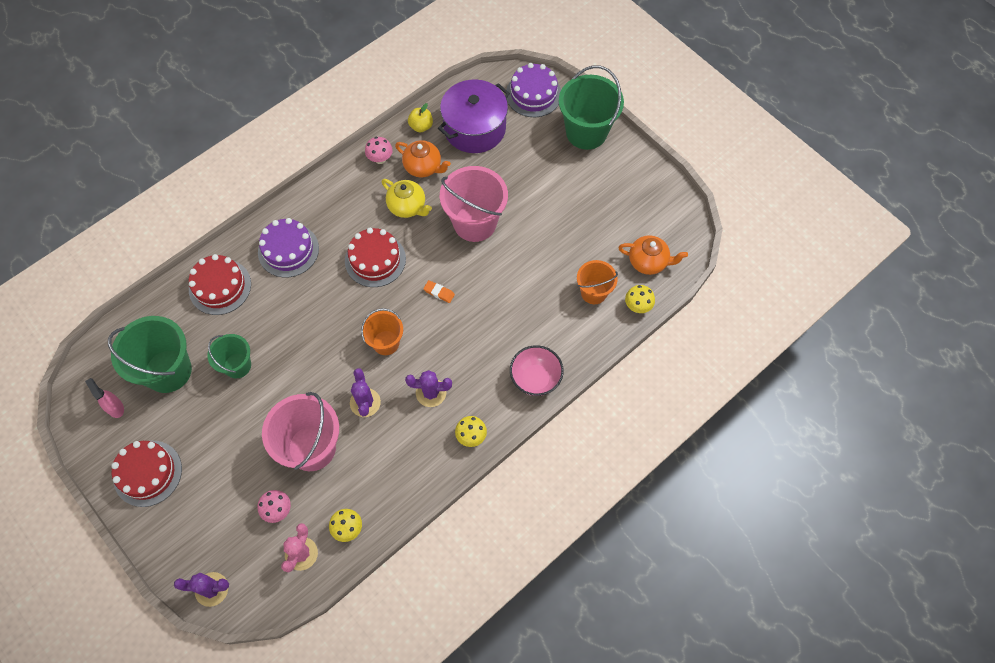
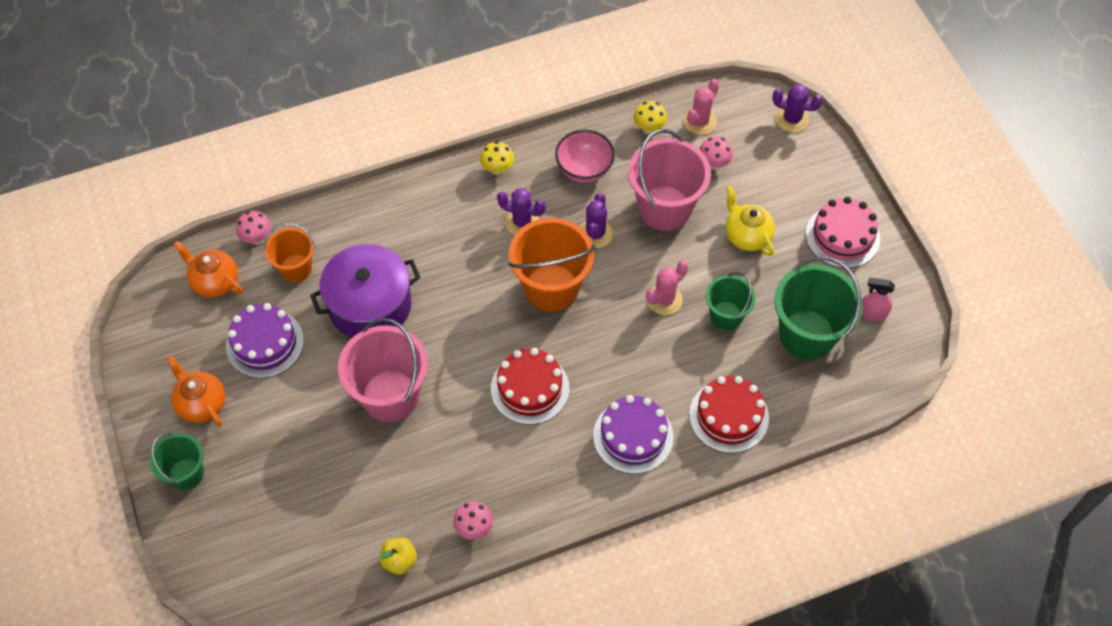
camera: 160 degrees left, 5 degrees down
(115, 407) = (872, 313): pink spray bottle -> pink spray bottle turned 120 degrees clockwise
(147, 473) = (842, 236): red cake -> pink cake
(291, 363) = (664, 299): none -> pink cactus
(386, 342) = (551, 288): orange bucket -> orange bucket, size x1.71
(407, 207) = (464, 445): yellow teapot -> yellow teapot (747, 235)
(423, 167) = (422, 495): orange teapot -> orange teapot (201, 404)
(439, 292) = (470, 324): orange eraser -> none
(474, 128) = (329, 531): purple pot -> purple pot (370, 305)
(533, 94) = (223, 559): purple cake -> purple cake (265, 343)
(535, 379) = (406, 201): pink bowl -> pink bowl (584, 169)
(586, 132) = (186, 473): green bucket -> green bucket, size x0.59
(637, 306) = (257, 238): yellow mushroom -> pink mushroom

